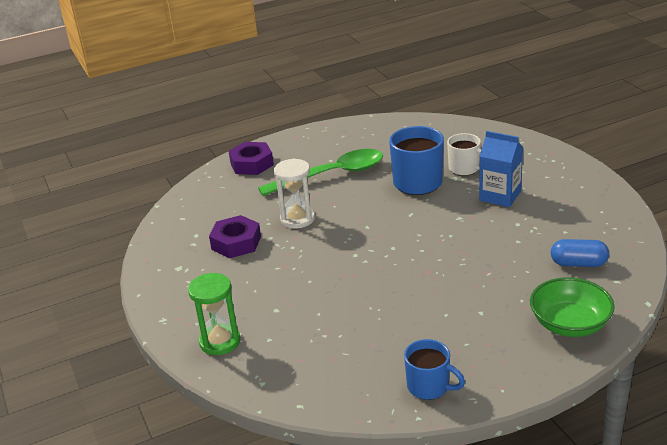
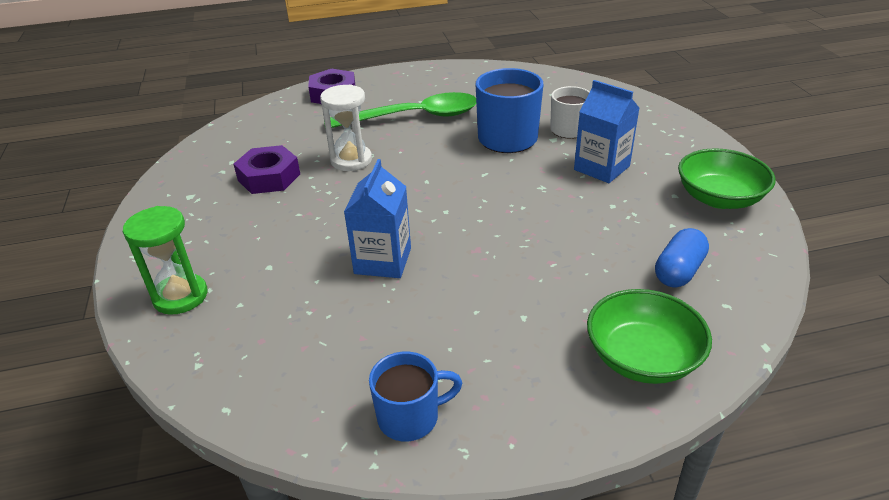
camera: 10 degrees right, 5 degrees up
(361, 291) = (383, 261): none -> blue carton
(429, 387) = (410, 417): blue mug -> blue mug turned 60 degrees counterclockwise
(578, 263) = (678, 271): blue capsule -> blue capsule turned 75 degrees counterclockwise
(593, 206) = (719, 198): none -> green bowl

